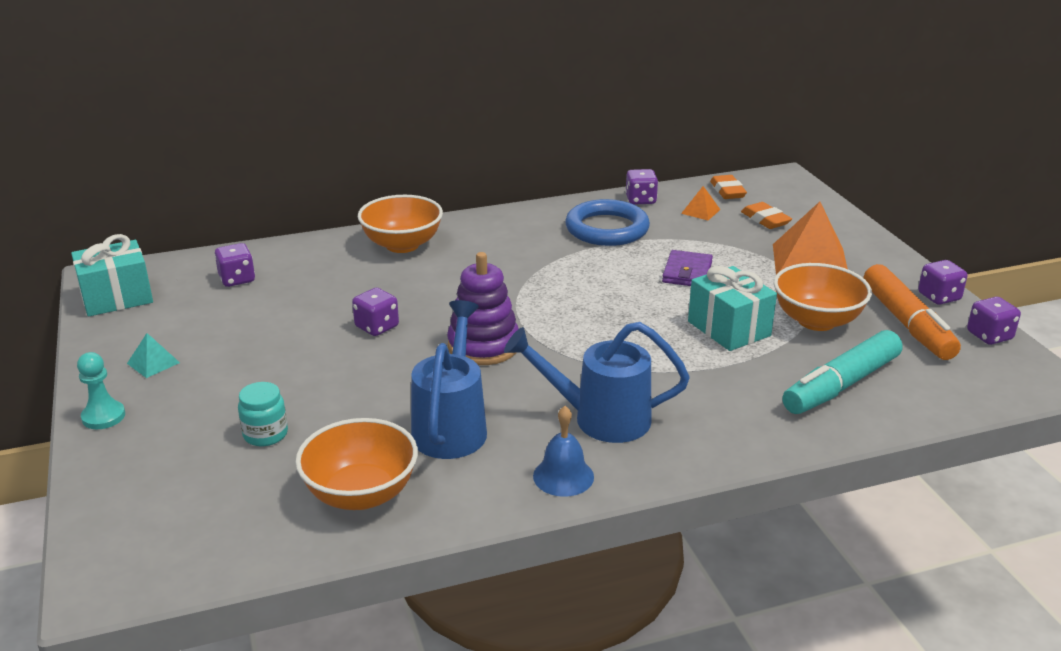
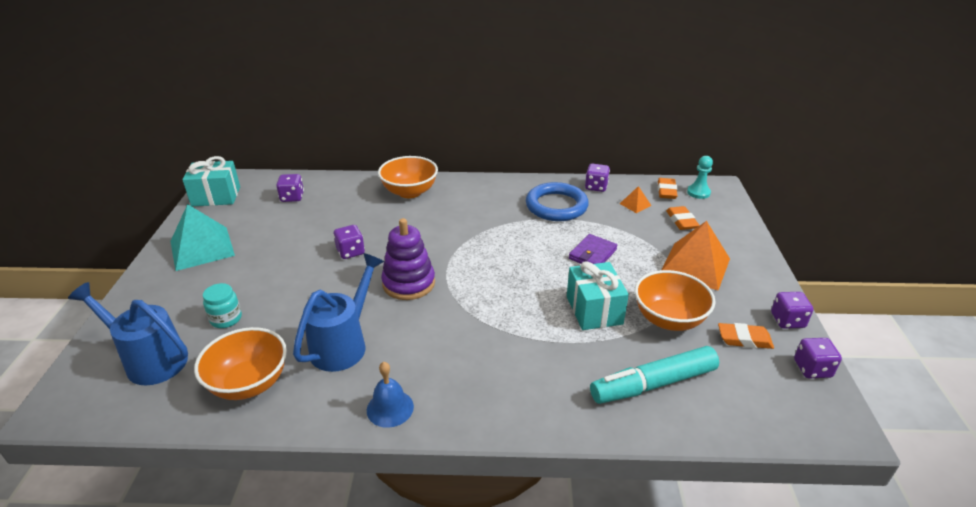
camera: 20 degrees right, 5 degrees up
(103, 416) = (147, 281): turquoise pawn -> turquoise pawn (698, 192)
(153, 363) = (202, 248): turquoise pyramid -> turquoise pyramid, size x2.20
(600, 419) = (448, 365): blue watering can -> blue watering can (150, 360)
(907, 323) = (744, 339): orange marker -> orange eraser

